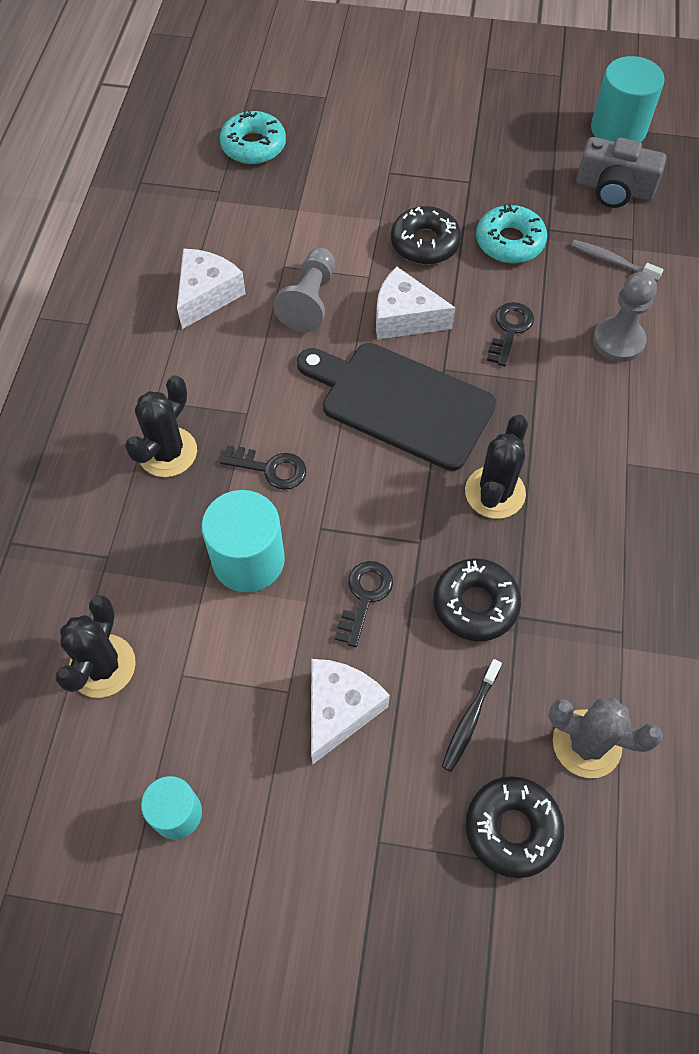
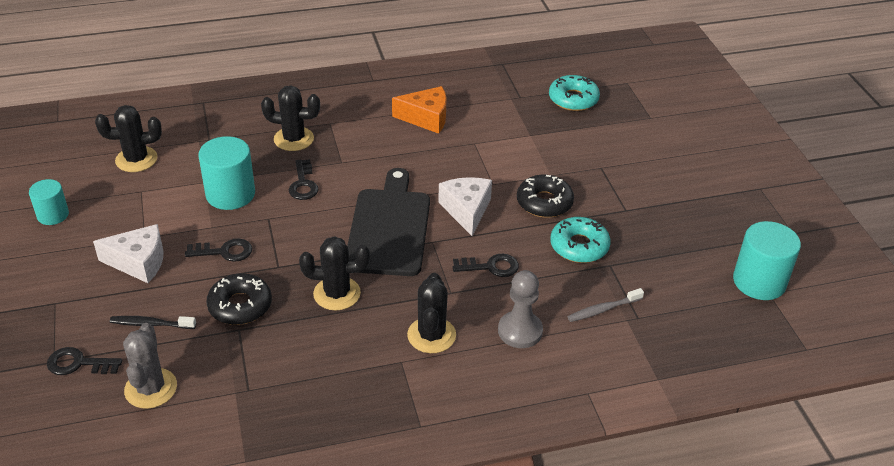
camera: 65 degrees right, 20 degrees down
(206, 295) = (426, 118): white cheese -> orange cheese
(309, 301) = (451, 162): grey pawn -> none
(512, 828) = (78, 363): black donut -> black key
(597, 421) = (431, 335): none -> black cactus
(612, 261) = (603, 309): grey toothbrush -> grey toothbrush turned 120 degrees counterclockwise
(614, 189) = (685, 294): grey camera -> none

